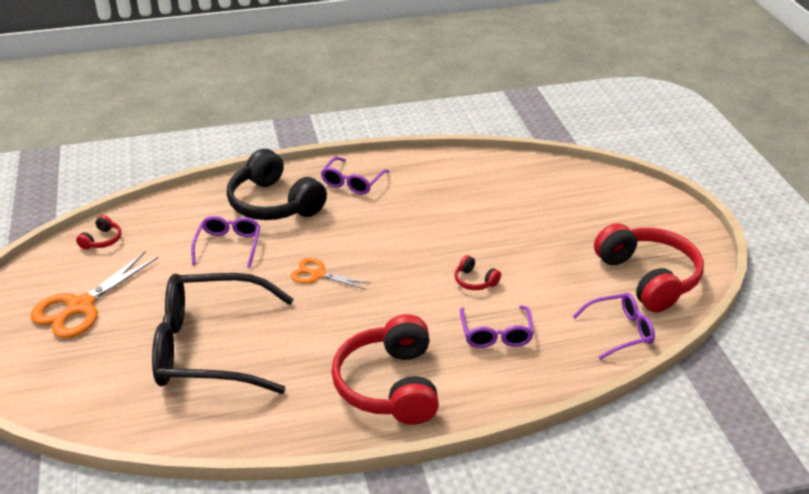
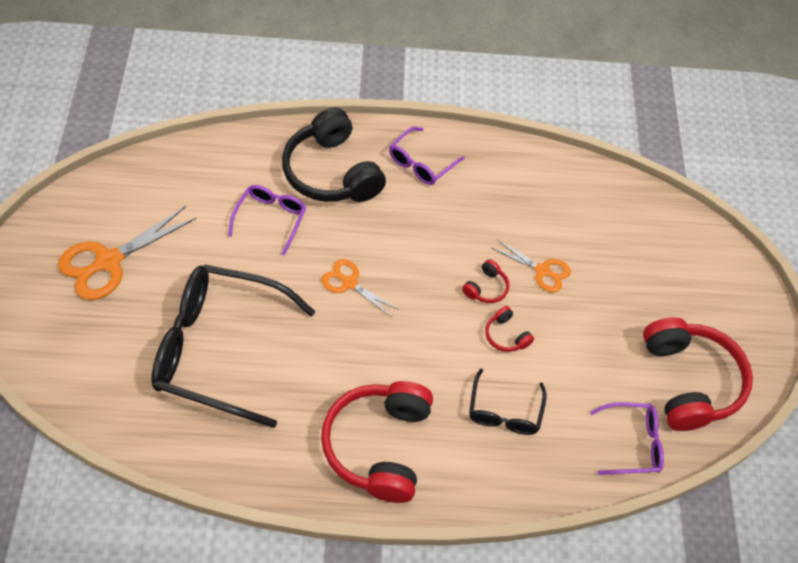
camera: 10 degrees right, 20 degrees up
(102, 240) = (147, 178): red headphones -> red headphones (486, 288)
(488, 231) = (542, 270): none -> orange scissors
(496, 334) = (504, 412): purple glasses -> black glasses

